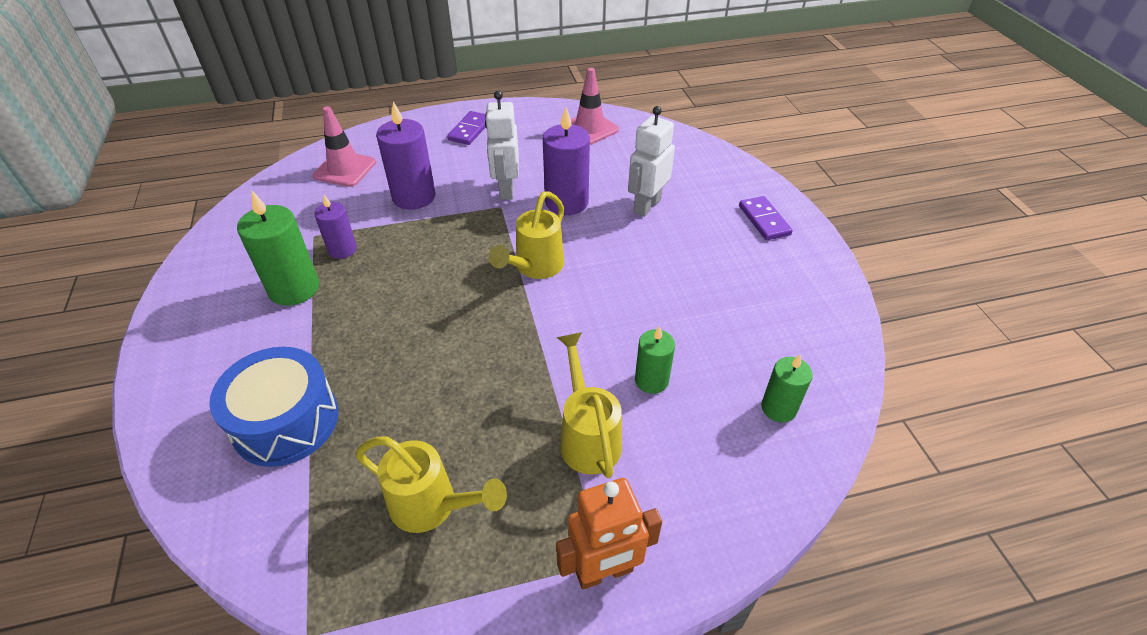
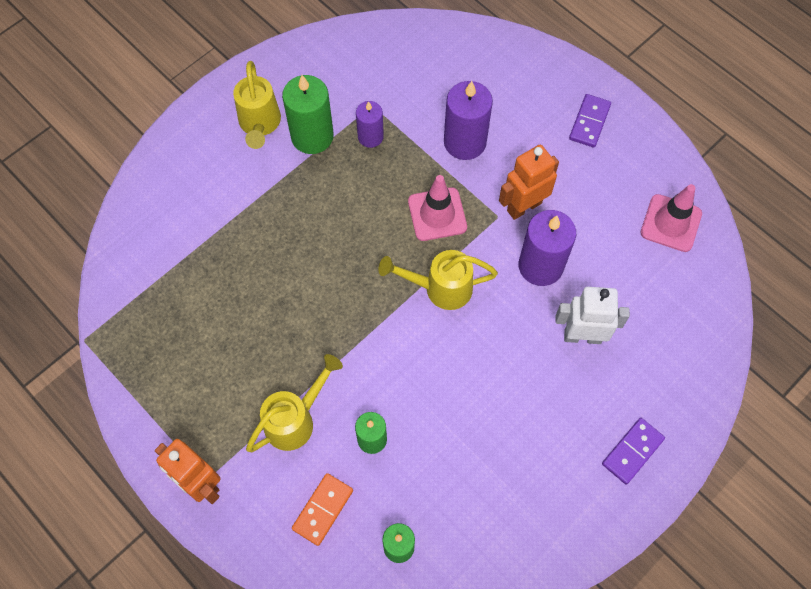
camera: 60 degrees right, 20 degrees up
(286, 421) = (203, 222): blue drum -> none
(345, 169) = (463, 66): pink traffic cone -> pink traffic cone (437, 214)
(433, 506) = (191, 353): yellow watering can -> yellow watering can (259, 125)
(470, 130) = (589, 122): purple domino -> purple domino turned 60 degrees counterclockwise
(506, 189) = (524, 206): white robot -> orange robot
(705, 456) = (323, 510): none -> orange domino

